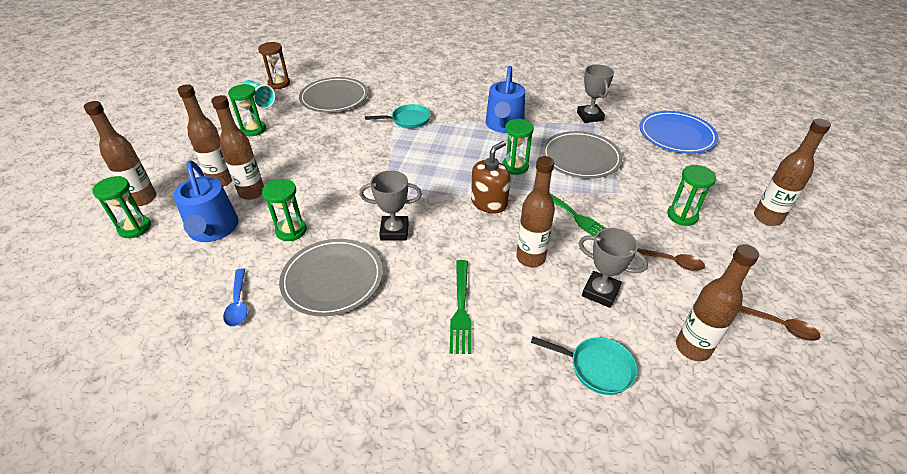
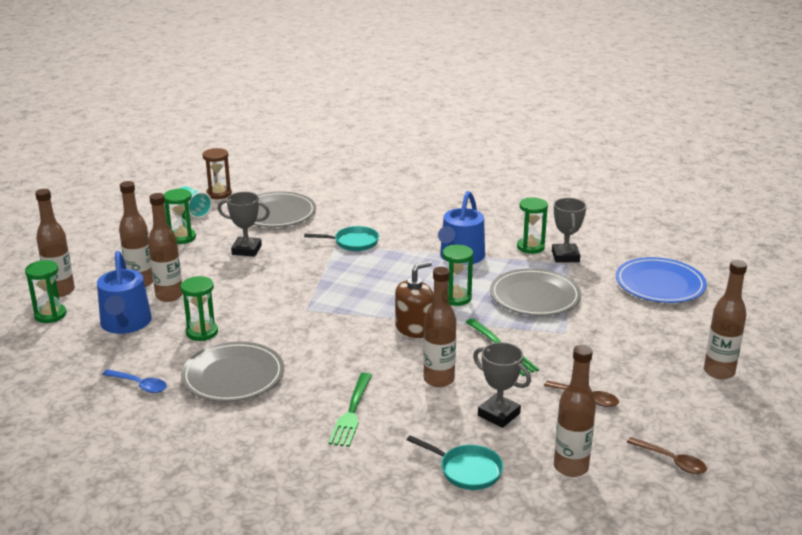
camera: 10 degrees right, 15 degrees down
(238, 303) = (139, 385): blue spoon -> blue spoon turned 60 degrees counterclockwise
(394, 231) = (306, 343): grey trophy -> grey trophy (246, 250)
(682, 216) = (622, 360): green hourglass -> green hourglass (530, 247)

